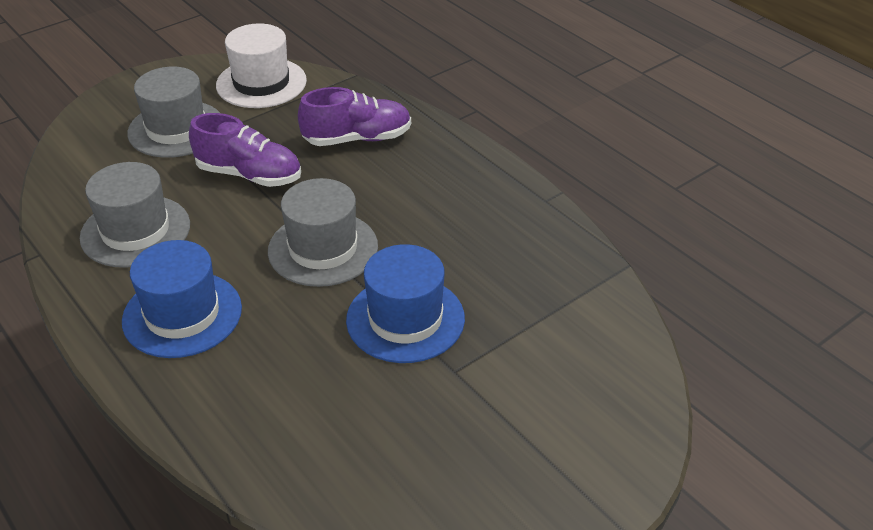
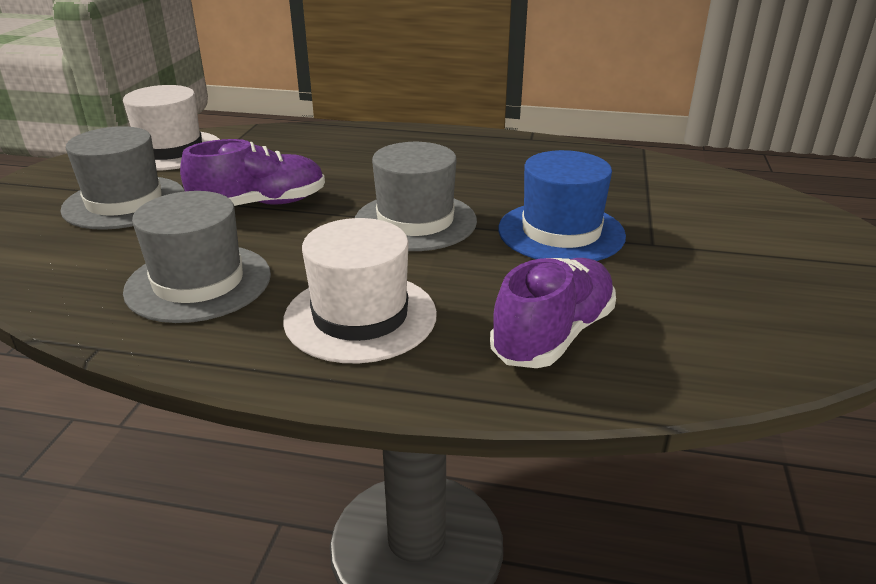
camera: 40 degrees left, 10 degrees down
(182, 314) = (360, 316): blue hat -> white hat
(357, 139) = (324, 154): purple shoe -> purple shoe (553, 335)

